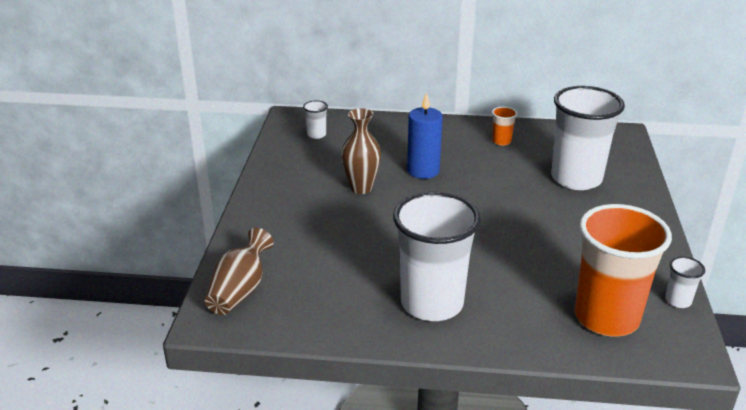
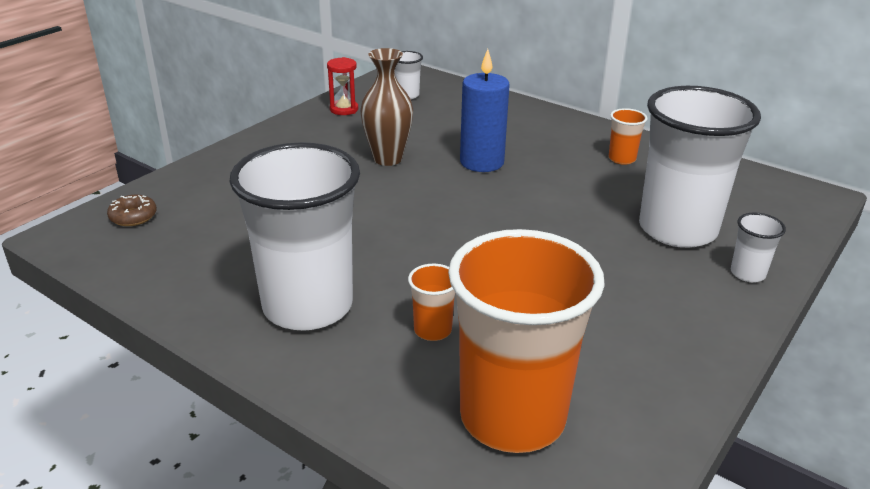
camera: 30 degrees right, 0 degrees up
(240, 290) = (133, 217): brown vase -> brown donut
(285, 159) = (344, 109): none -> red hourglass
(516, 288) = (432, 330): none -> orange cup
(678, 301) = (653, 441): white cup -> white cup (747, 273)

